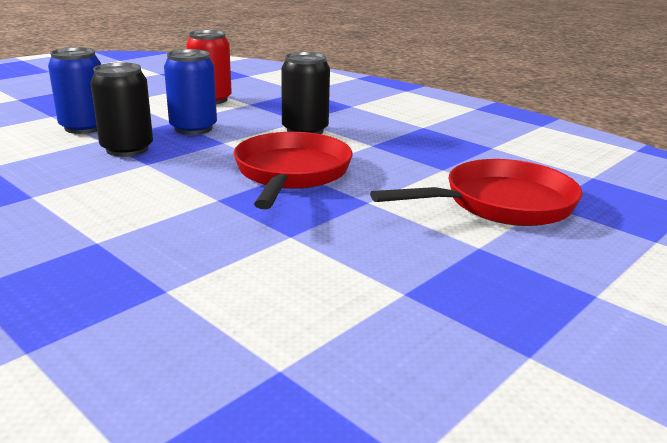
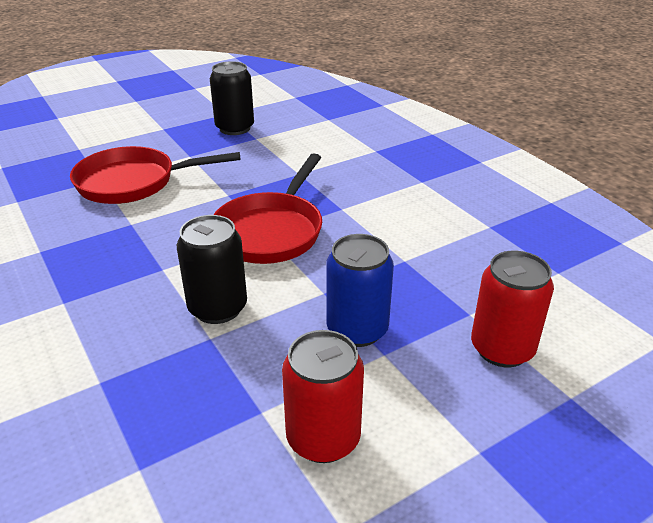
camera: 165 degrees left, 10 degrees up
(84, 127) = (502, 349): blue can -> red can
(127, 149) = (430, 288): black can -> black can (235, 128)

